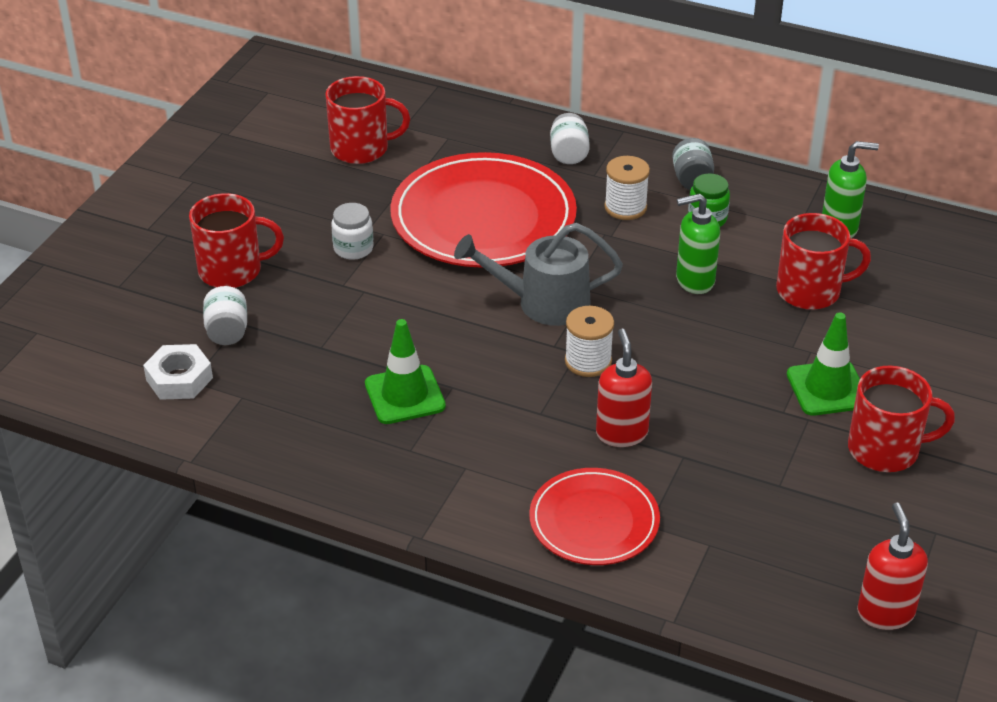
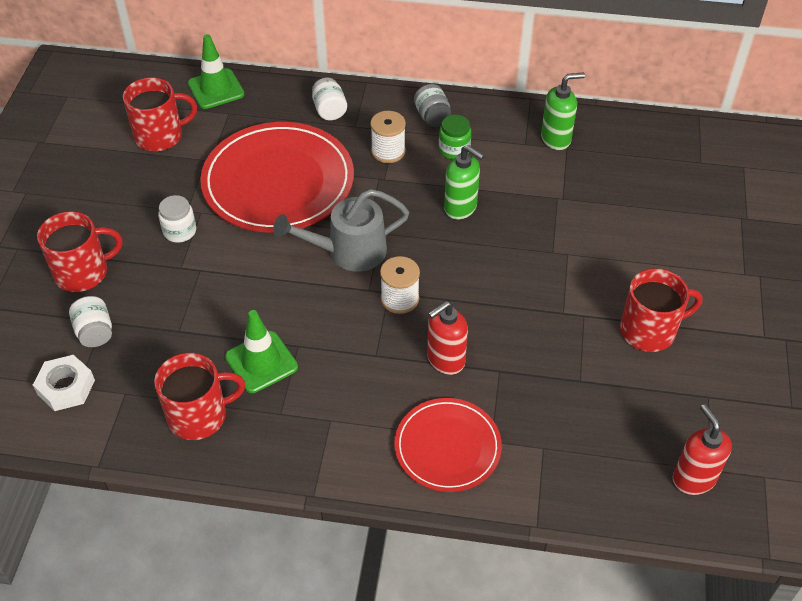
camera: 15 degrees left, 10 degrees up
(621, 433) = (445, 360): red soap dispenser -> red soap dispenser turned 105 degrees counterclockwise
(694, 281) = (461, 208): green soap dispenser -> green soap dispenser turned 120 degrees counterclockwise
(810, 291) = (551, 199): red mug -> red mug (199, 415)
(827, 388) = (590, 285): green traffic cone -> green traffic cone (216, 89)

